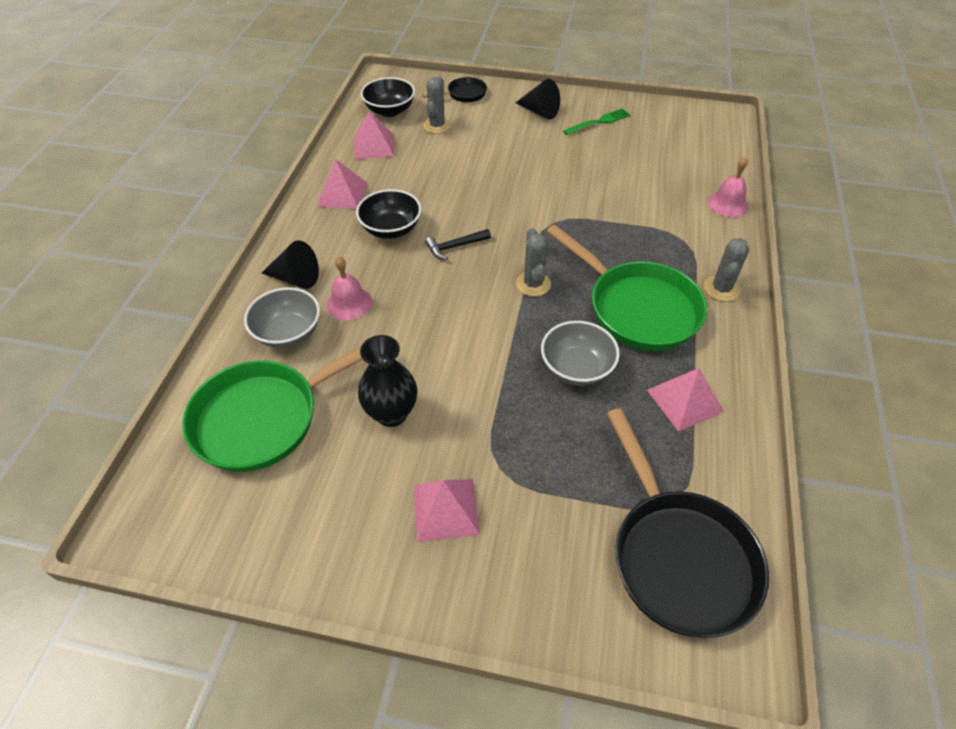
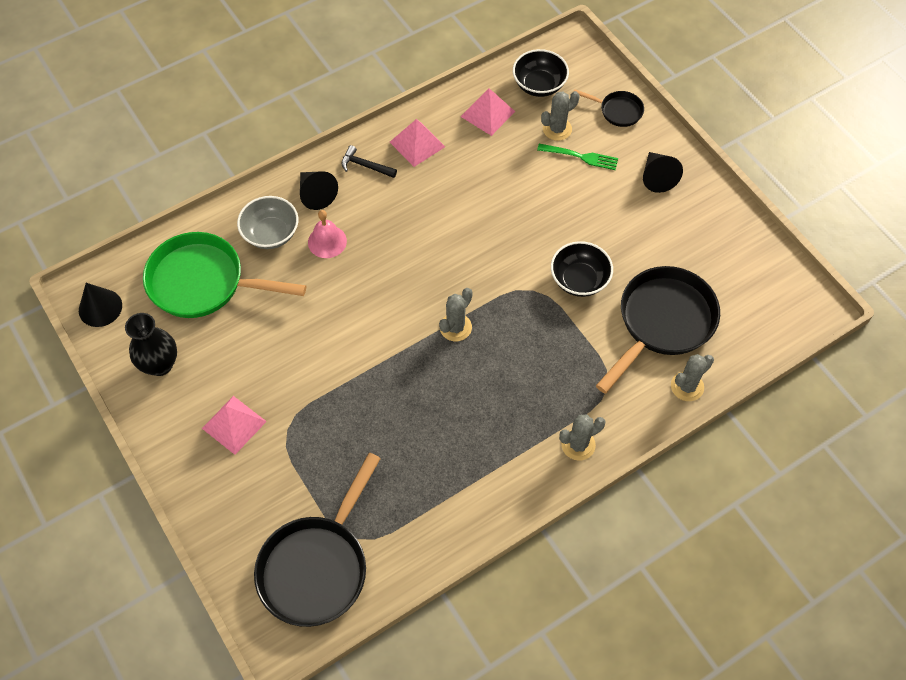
camera: 45 degrees right, 10 degrees up
(168, 528) = (100, 308): none -> black cone
(391, 229) = (416, 203): black bowl -> black bowl (579, 280)
(391, 413) = (269, 341): black vase -> black vase (160, 364)
(455, 246) = (441, 253): black hammer -> black hammer (365, 166)
(576, 368) = (406, 410): grey bowl -> none
(598, 122) = (692, 226): green fork -> green fork (580, 157)
(637, 308) = (500, 406): green pan -> none
(660, 181) = (662, 322): none -> black pan
(685, 401) = (442, 492): pink pyramid -> none
(727, 204) = (687, 386): pink bell -> grey cactus

